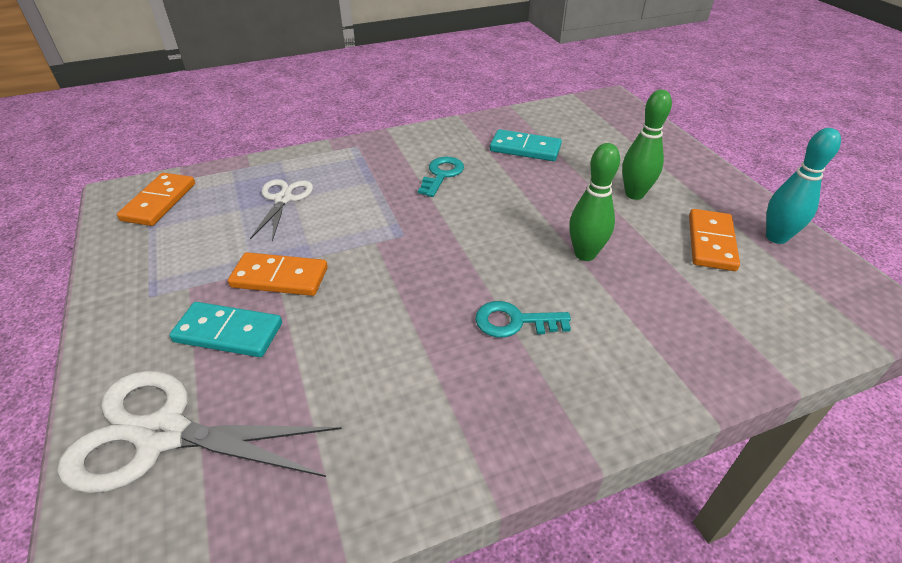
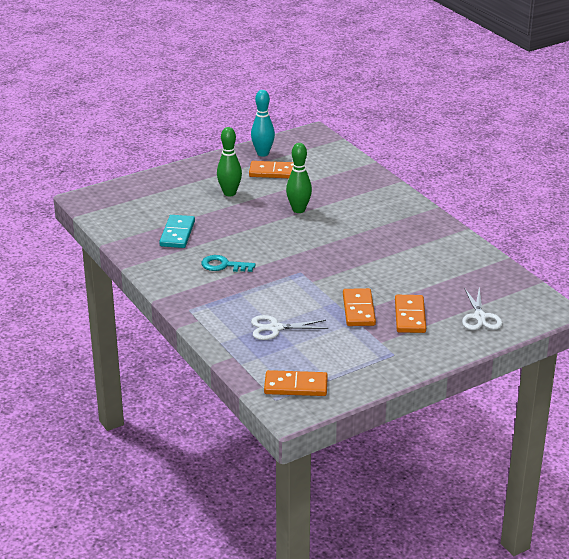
camera: 100 degrees left, 10 degrees down
(163, 434) = (480, 317): white scissors -> white scissors, size x0.58
(228, 332) = (409, 316): turquoise domino -> orange domino
(514, 321) = (363, 229): turquoise key -> none

